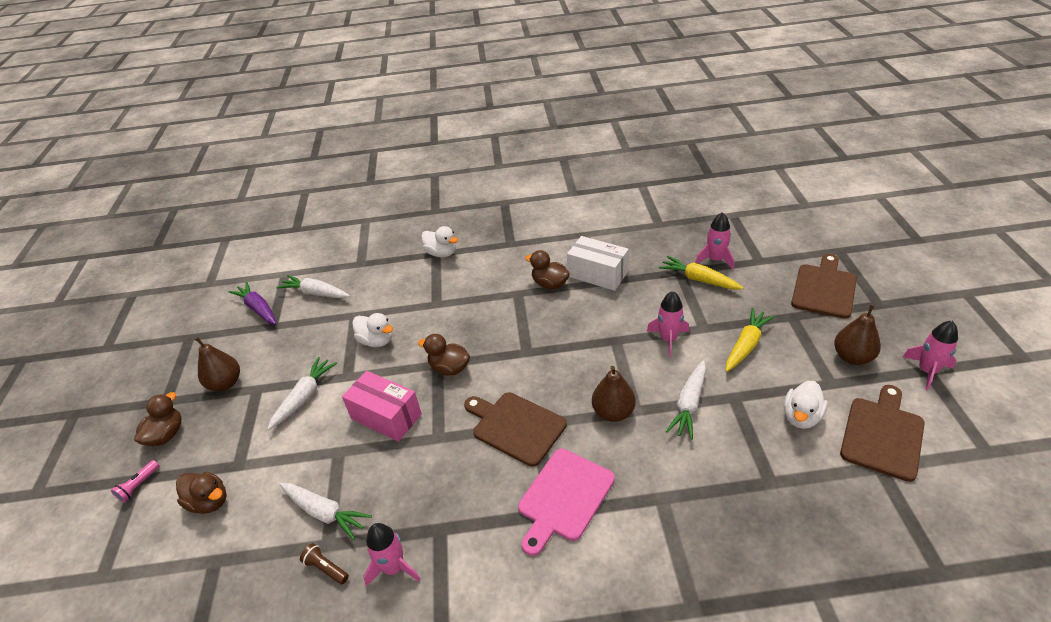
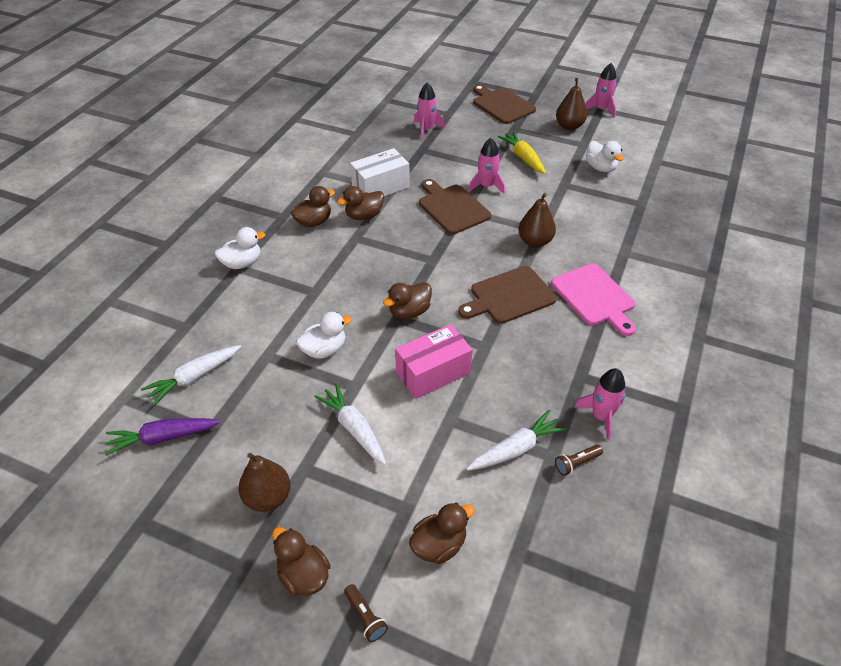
camera: 65 degrees left, 5 degrees up
(139, 486) = (365, 617): pink flashlight -> brown flashlight
(517, 262) = (314, 222): none -> brown duck
(689, 404) = (555, 205): white carrot -> none
(699, 279) = (439, 145): yellow carrot -> none
(883, 435) = (635, 148): brown cutting board -> brown cutting board (452, 207)

